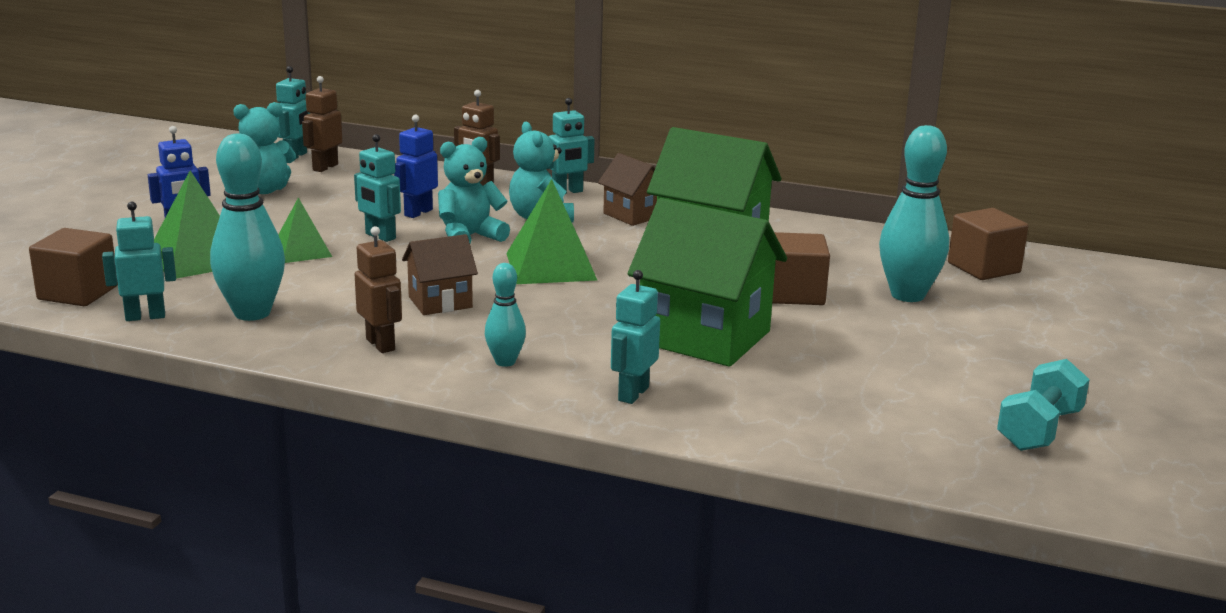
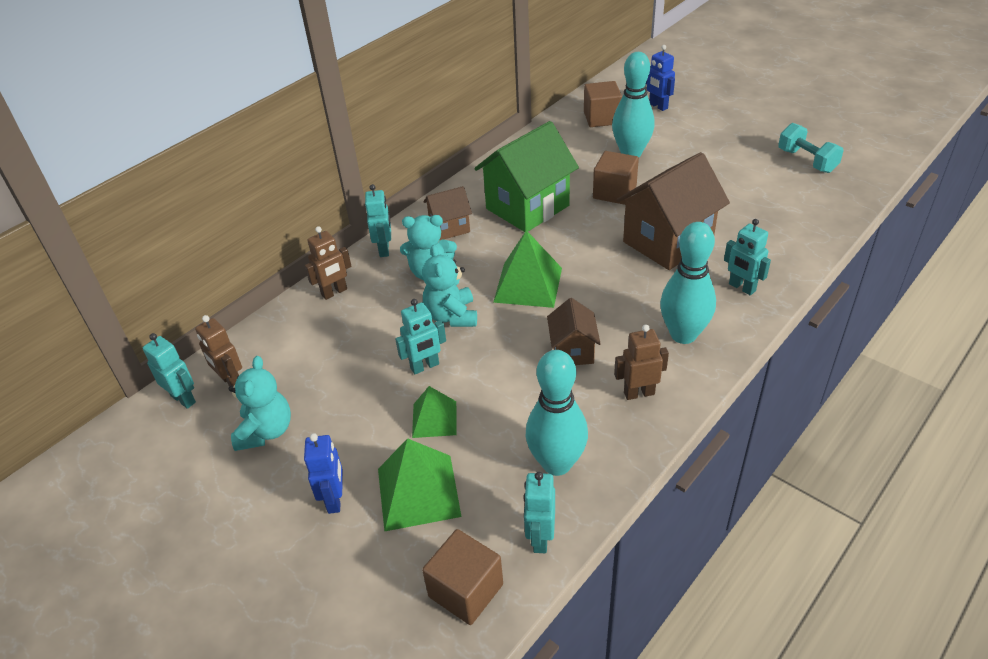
camera: 65 degrees left, 20 degrees up
(418, 212) = (383, 337): blue robot -> blue robot (658, 106)
(505, 362) = (683, 334): turquoise bowling pin -> turquoise bowling pin, size x1.86
(704, 337) = (667, 242): green house -> brown house

